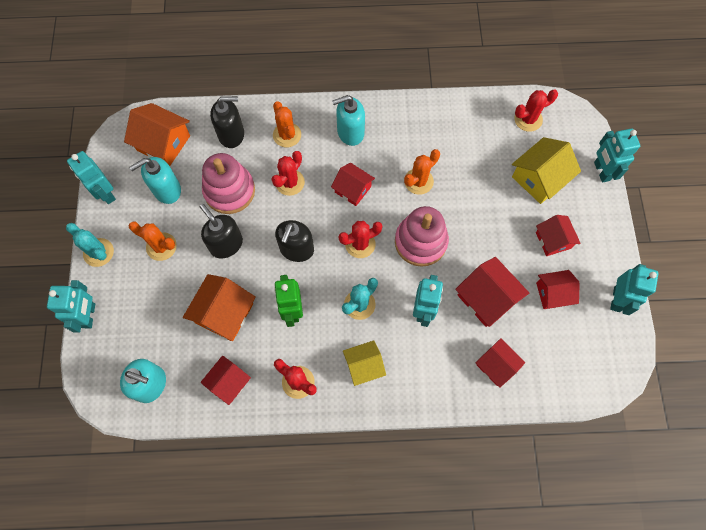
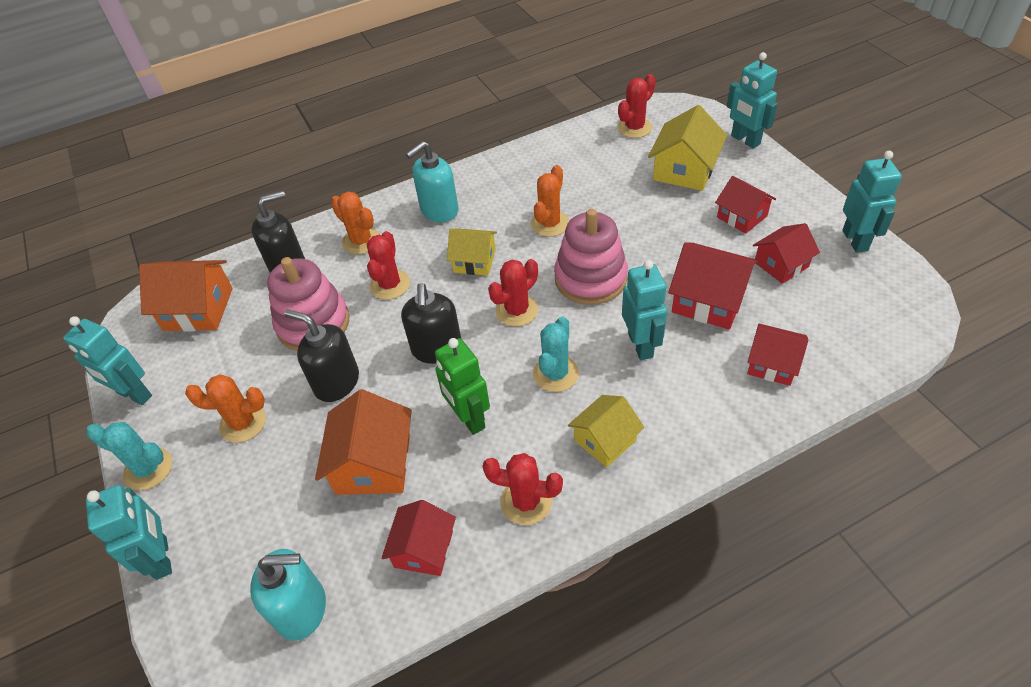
camera: 20 degrees left, 20 degrees down
(167, 190) = (224, 356): turquoise soap dispenser -> none
(353, 189) = (474, 261): red house -> yellow house

